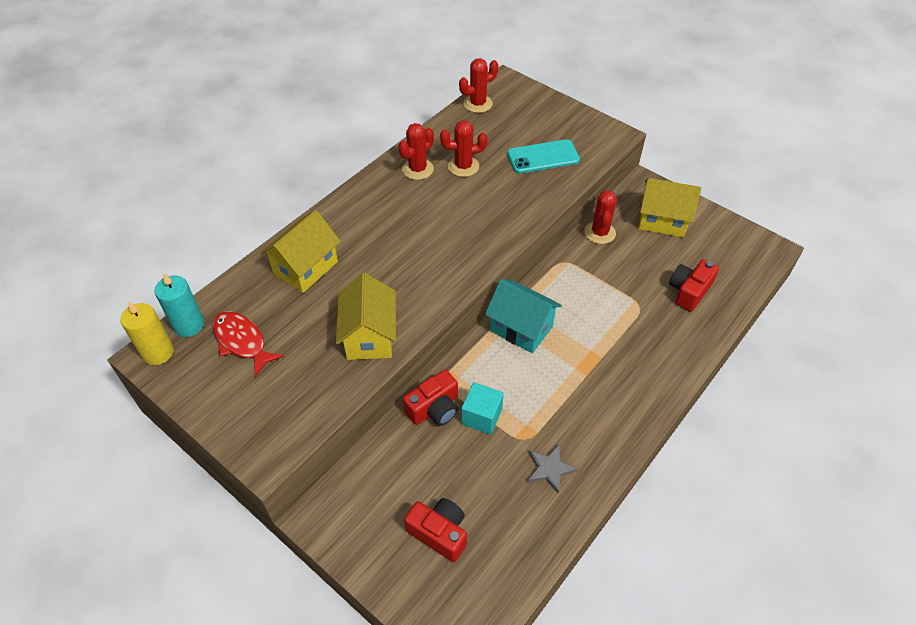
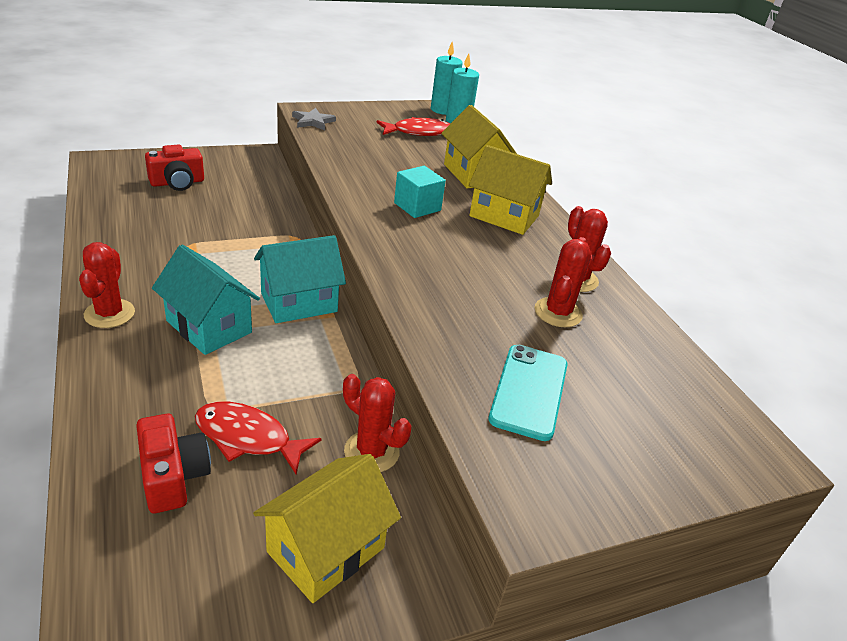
camera: 115 degrees right, 15 degrees down
(158, 352) = (442, 110): yellow candle -> turquoise candle
(369, 336) = (360, 171): yellow house -> yellow house (504, 216)
(434, 408) = (277, 221): red camera -> none
(478, 104) = (705, 391): red cactus -> red cactus (109, 314)
(481, 416) = (238, 237): turquoise cube -> turquoise cube (417, 207)
(549, 469) = (142, 243): grey star -> grey star (313, 121)
(589, 355) = (209, 327): none -> turquoise house
(641, 280) = (248, 438): none -> red fish

